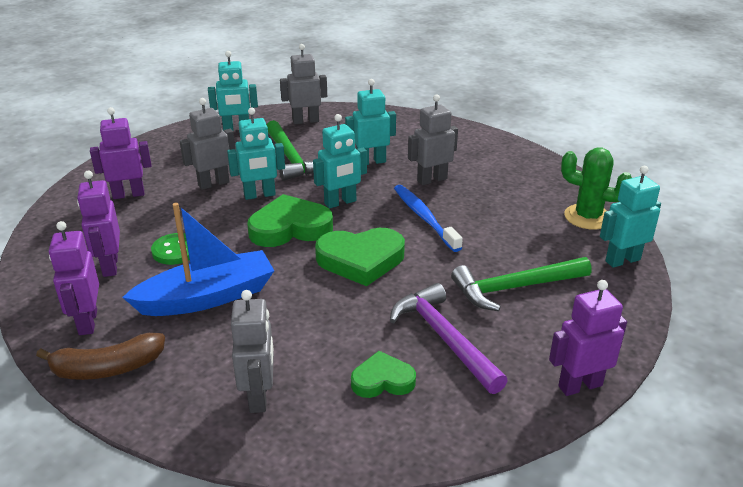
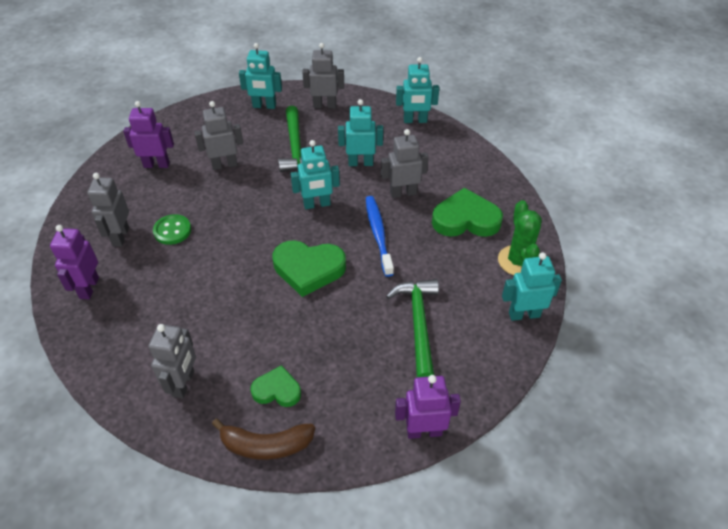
camera: 15 degrees right, 15 degrees up
(107, 368) = (90, 333): brown banana -> brown banana (266, 445)
(110, 266) = (120, 236): purple robot -> grey robot
(207, 297) = (180, 282): blue boat -> none
(259, 195) = (256, 184): turquoise robot -> turquoise robot (415, 120)
(290, 228) = (266, 224): green heart -> green heart (465, 219)
(444, 338) = (340, 361): purple hammer -> none
(514, 288) = (418, 324): green hammer -> green hammer turned 90 degrees clockwise
(587, 217) = (518, 261): green cactus -> green cactus turned 45 degrees clockwise

